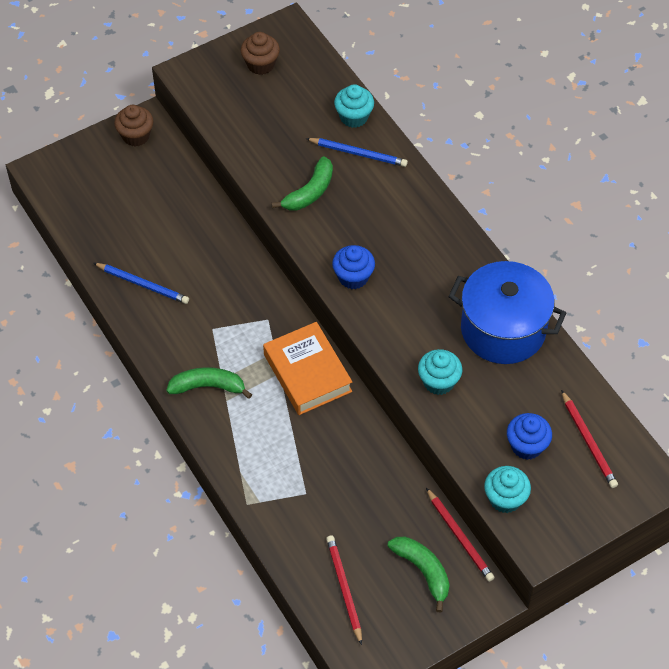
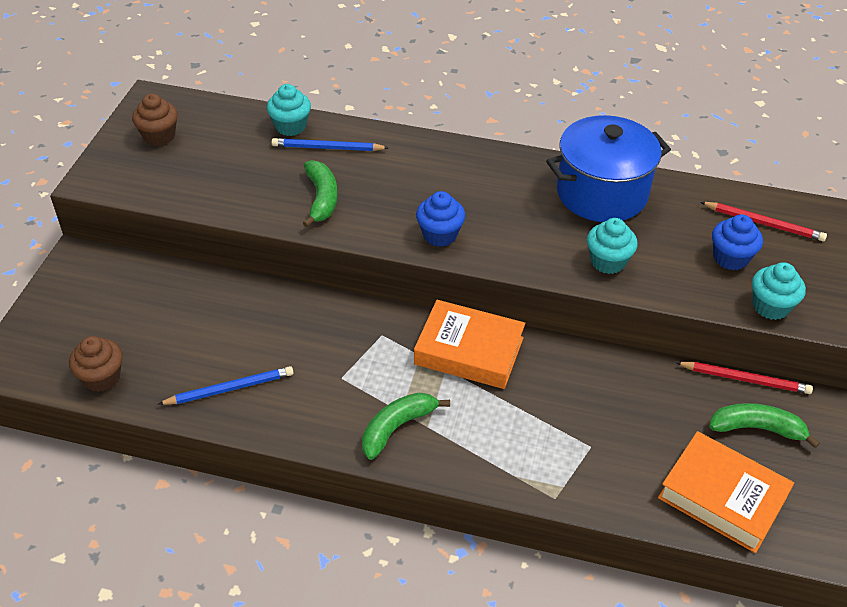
camera: 45 degrees left, 10 degrees down
(136, 136) = (79, 275): brown cupcake -> brown cupcake (102, 378)
(344, 589) = (722, 497): red pencil -> orange book
(358, 153) = (327, 148): blue pencil -> blue pencil turned 150 degrees counterclockwise

